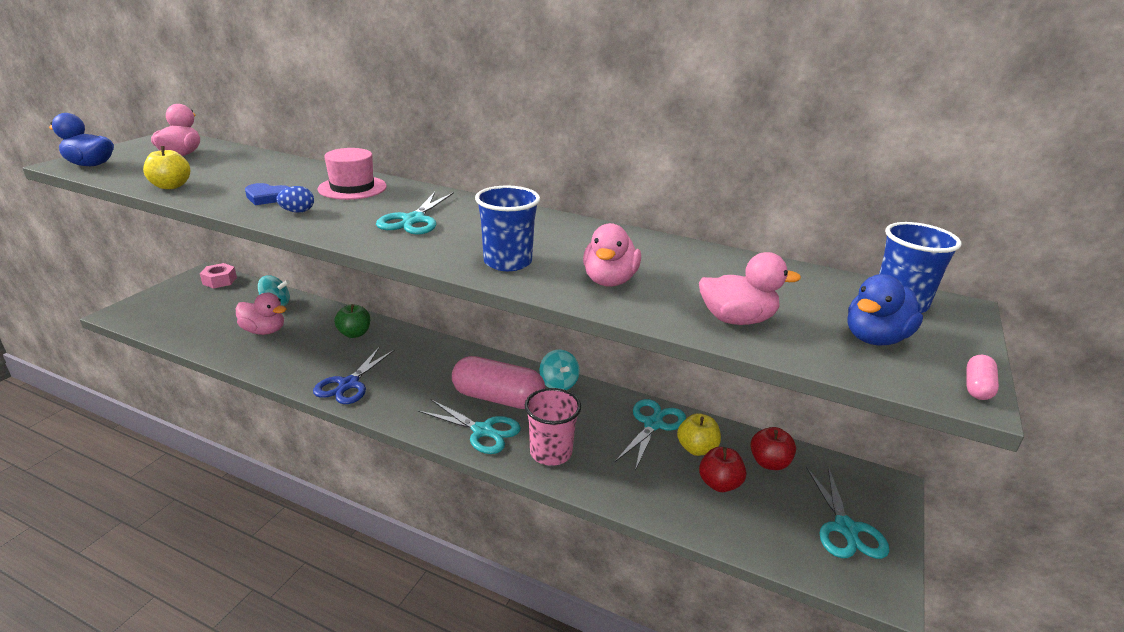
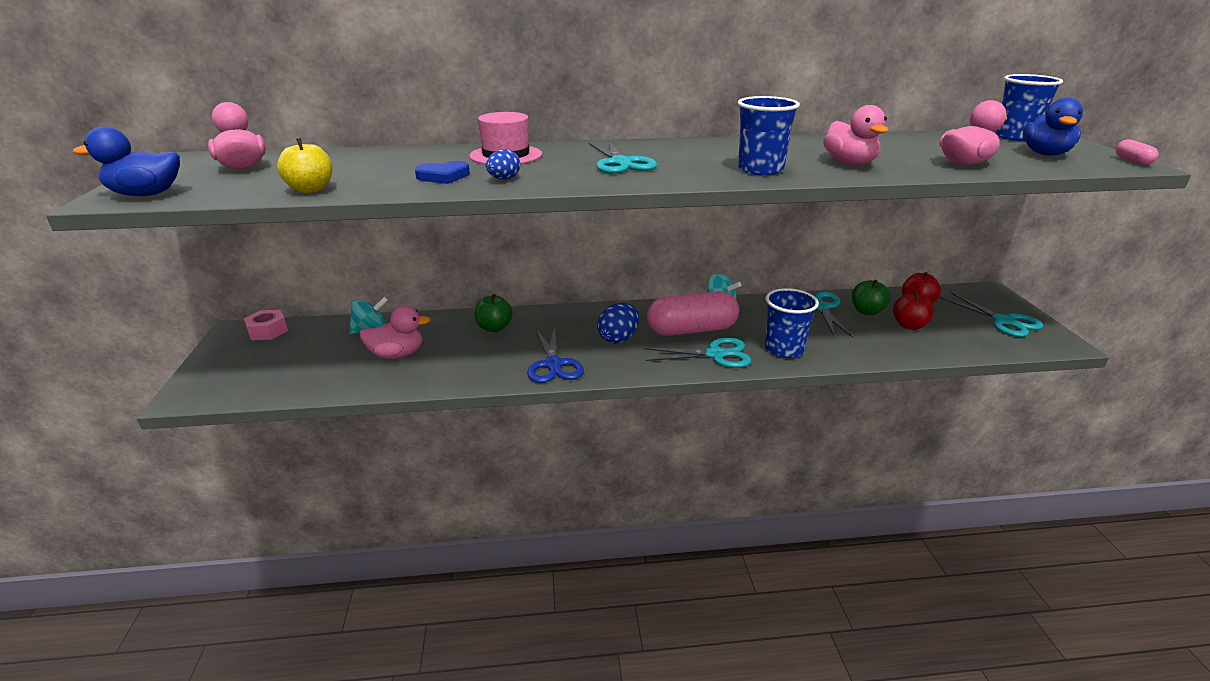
camera: 30 degrees left, 0 degrees up
(428, 381) = (618, 339): none -> blue egg
(551, 453) = (784, 349): pink cup -> blue cup
(696, 449) = (867, 311): yellow apple -> green apple

